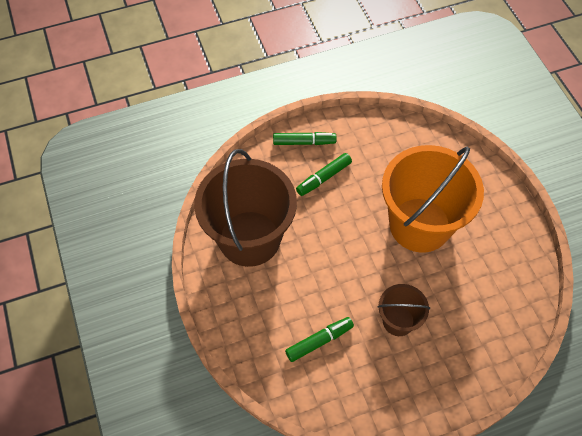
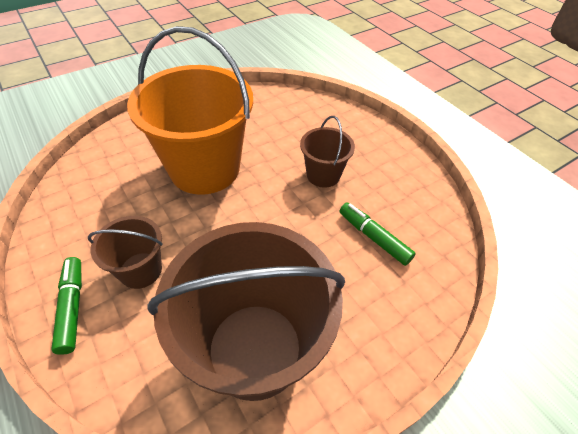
camera: 105 degrees left, 10 degrees down
(323, 178) = (140, 270): green marker -> brown bucket

